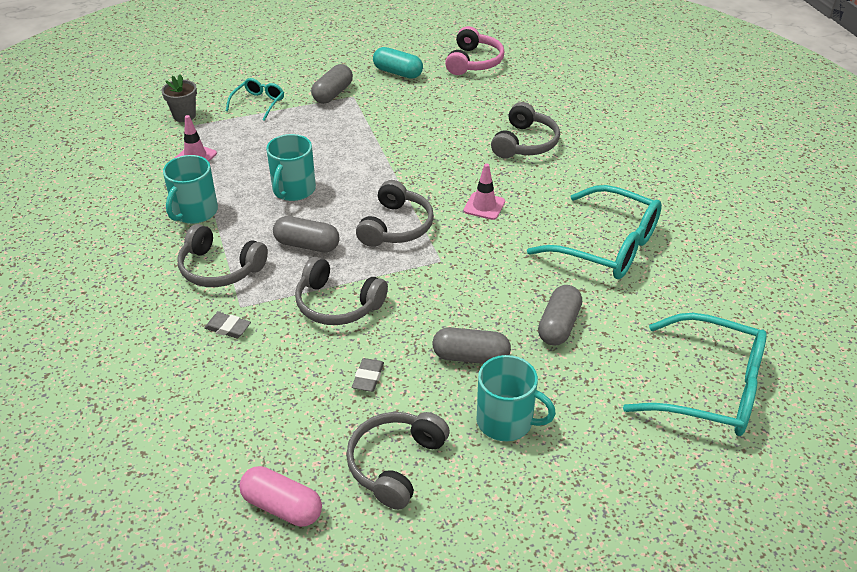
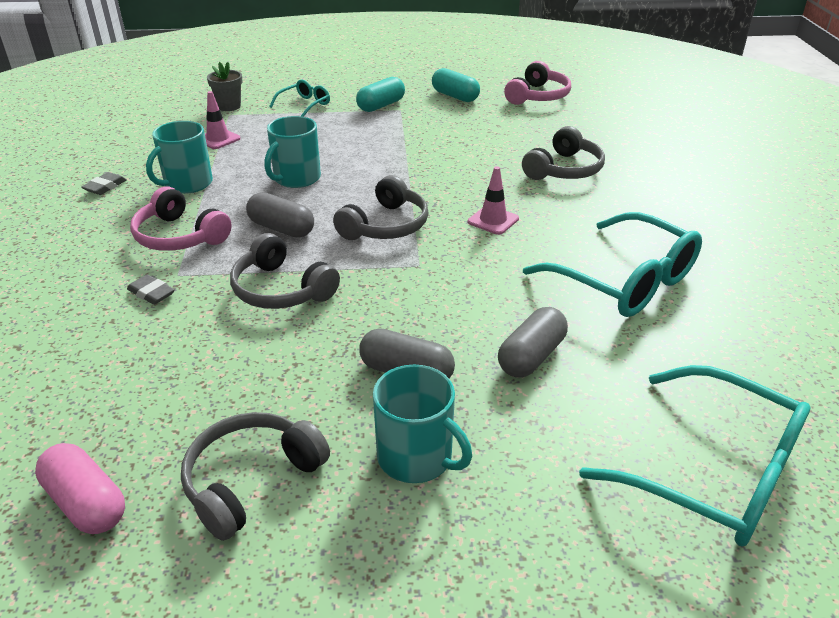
camera: 15 degrees right, 5 degrees down
(219, 269) = (179, 236): grey headphones -> pink headphones
(333, 94) = (381, 106): grey capsule -> turquoise capsule
(368, 377) = (273, 372): grey eraser -> grey eraser (105, 187)

